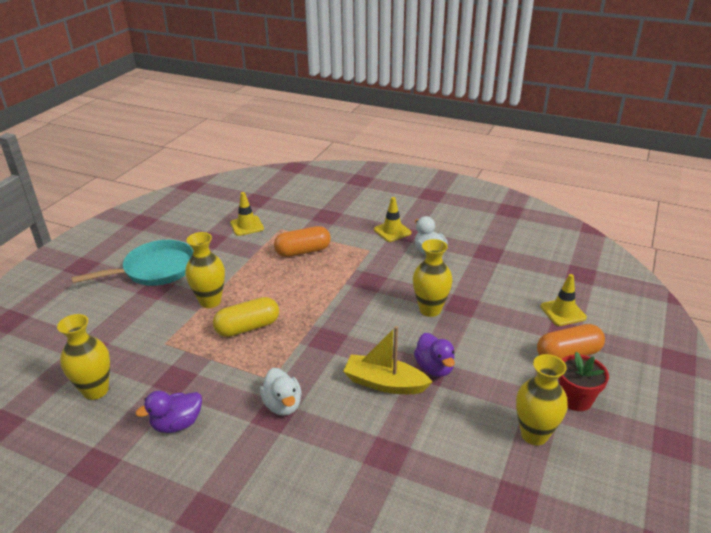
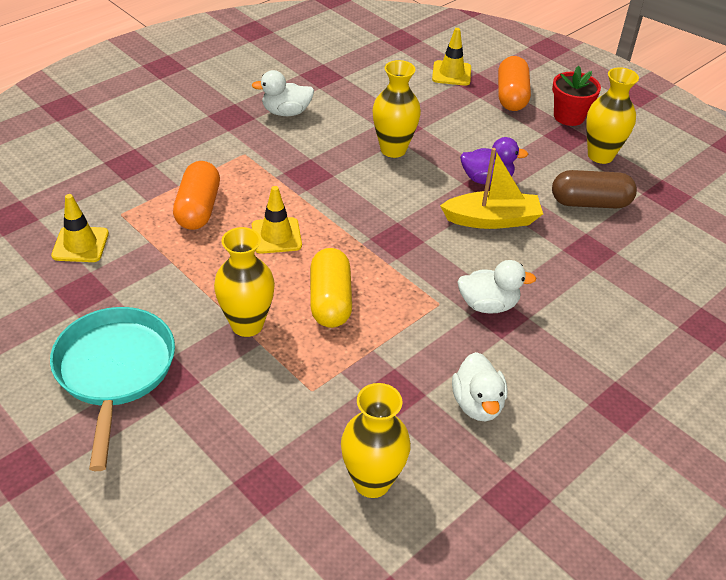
camera: 70 degrees left, 10 degrees up
(177, 424) = (477, 404): purple duck -> white duck
(384, 383) = (492, 220): yellow boat -> yellow boat turned 135 degrees counterclockwise
(392, 231) = (218, 123): yellow traffic cone -> yellow traffic cone (276, 236)
(454, 441) = (590, 203): none -> brown capsule

